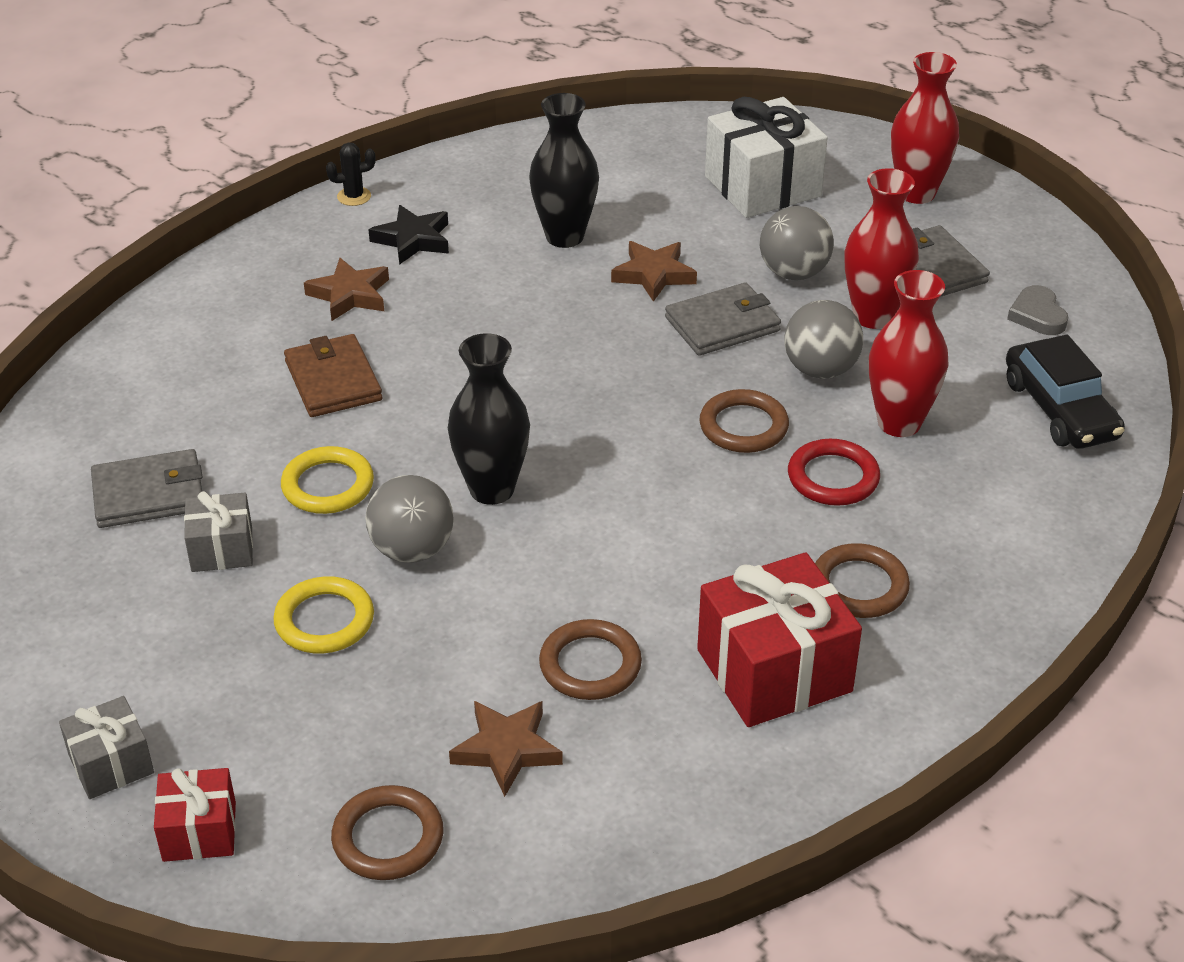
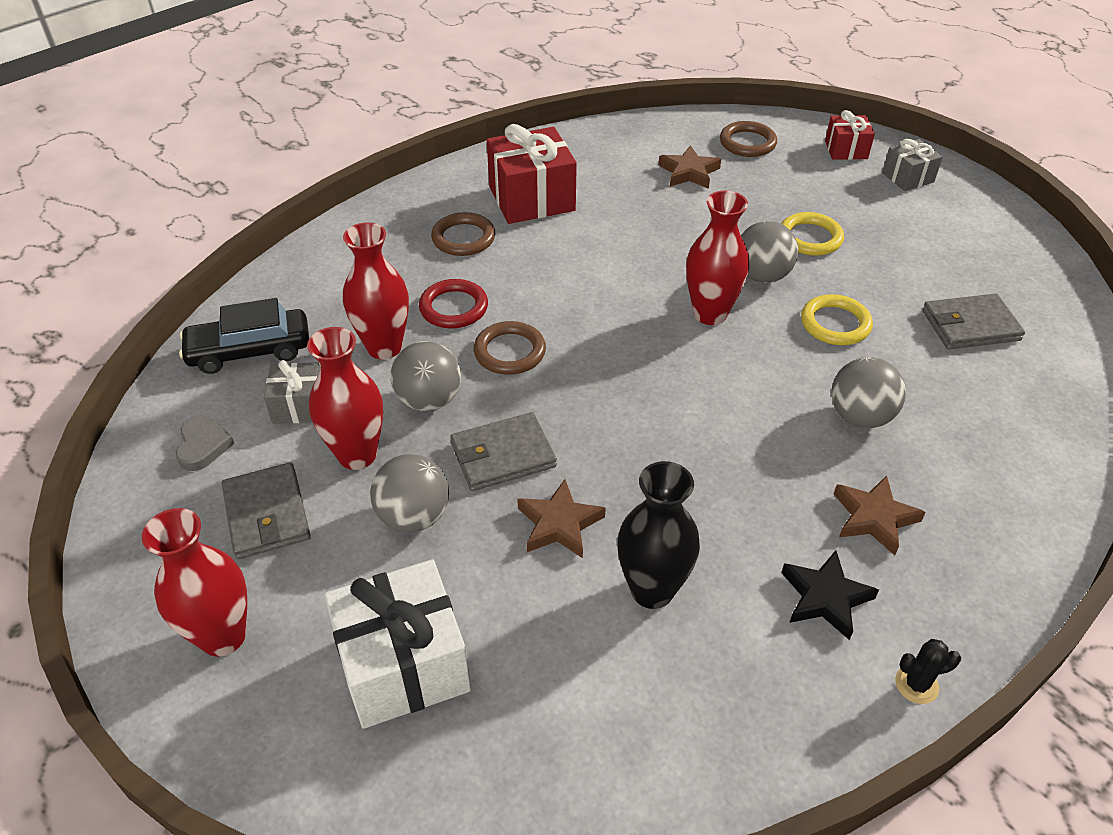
camera: 175 degrees left, 5 degrees up
(222, 549) = (896, 284): grey gift -> grey gift (299, 406)
(333, 380) = (860, 416): brown wallet -> grey ball
(492, 489) = (710, 314): black vase -> red vase
(590, 665) = (641, 207): brown ring -> none
(1060, 410) = (249, 351): black car -> black car turned 90 degrees counterclockwise

